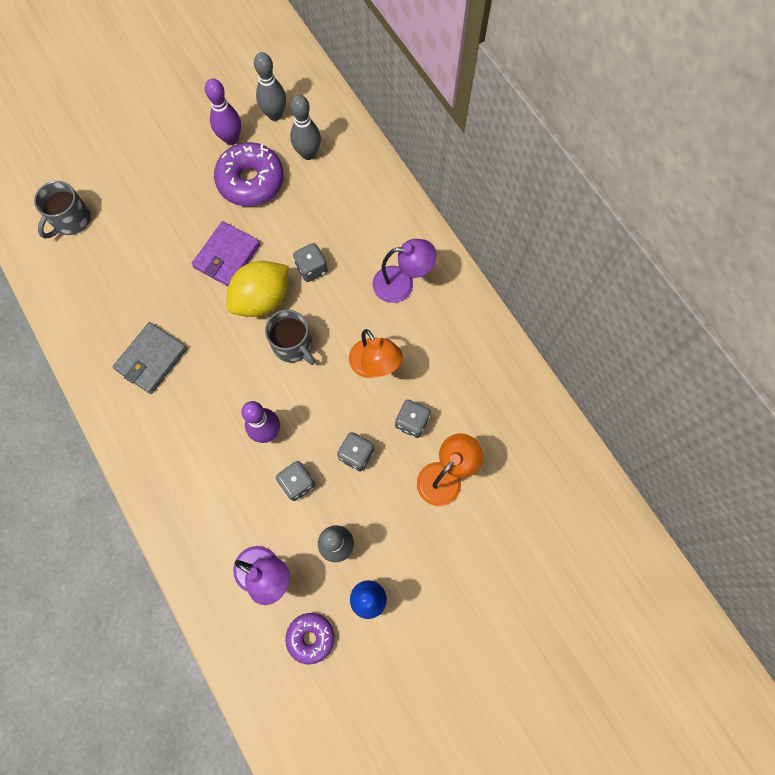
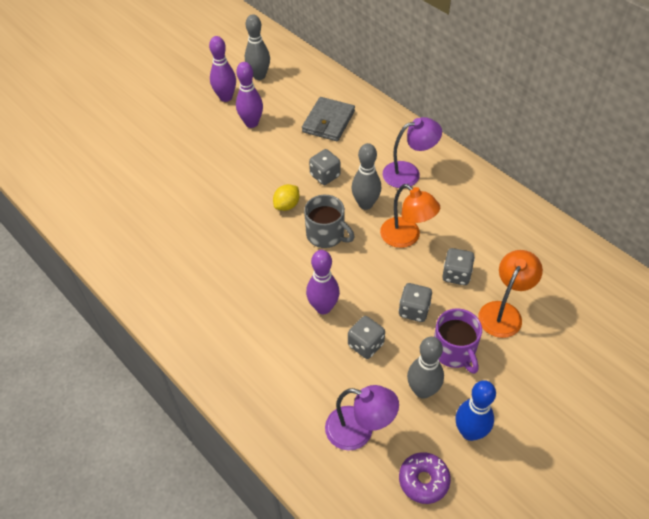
camera: 10 degrees left, 20 degrees down
(71, 220) = (94, 177): grey mug -> none
(151, 359) = (195, 269): grey wallet -> grey wallet (328, 121)
(227, 256) = (245, 179): purple wallet -> none
(251, 181) = (251, 123): purple donut -> purple bowling pin
(262, 299) = (287, 205): yellow lemon -> yellow lemon, size x0.52
(308, 153) = (296, 97): grey bowling pin -> grey bowling pin (365, 204)
(382, 509) = (454, 351): none -> purple mug

